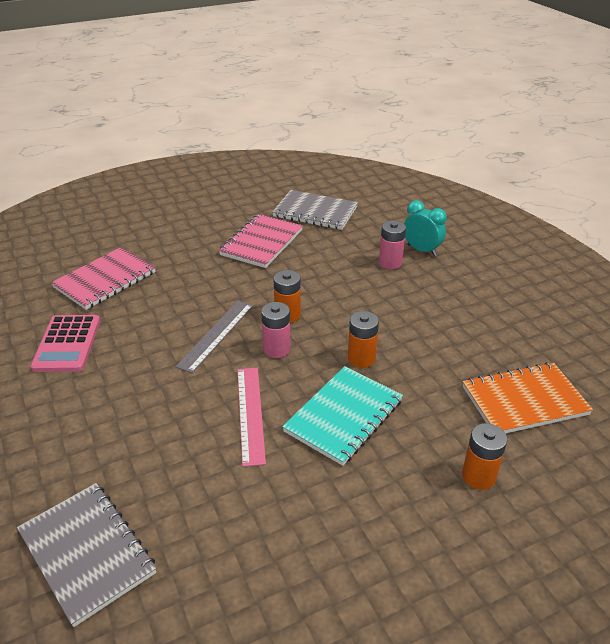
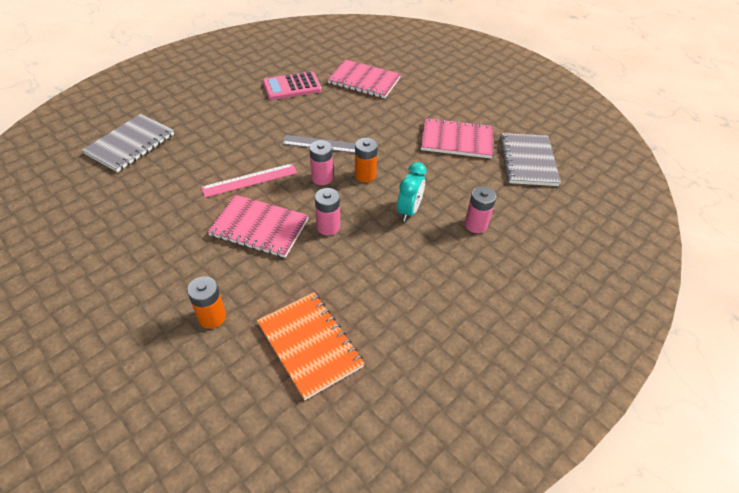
camera: 70 degrees right, 10 degrees up
(344, 416) = (259, 228): turquoise notebook -> pink notebook
(361, 358) = (328, 227): orange battery -> pink battery
(421, 250) = (512, 245): turquoise clock -> turquoise clock (409, 211)

